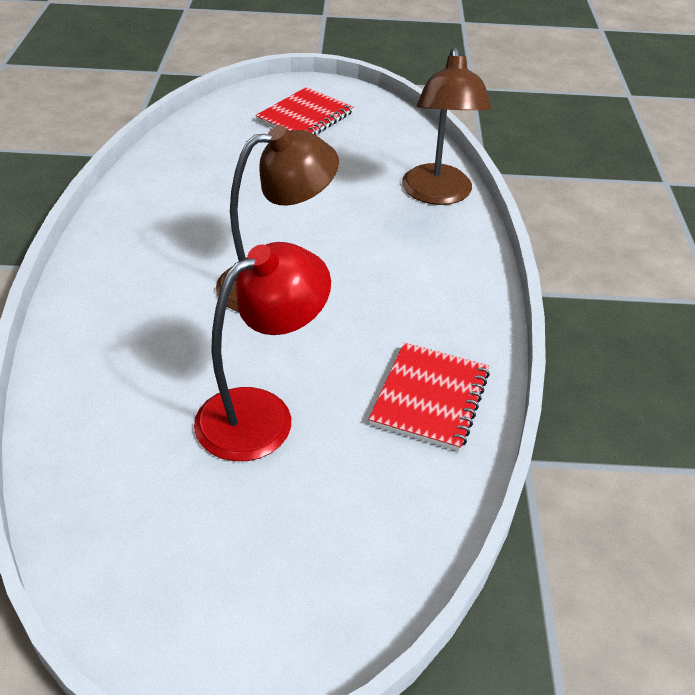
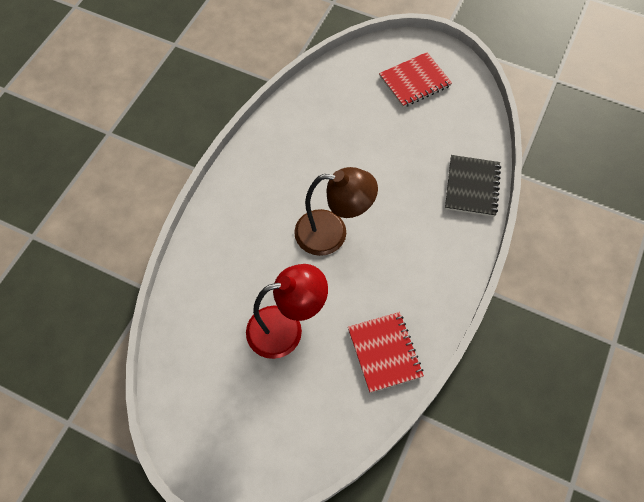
camera: 25 degrees right, 20 degrees up
(430, 398) = (384, 352): red notebook -> red notebook turned 60 degrees counterclockwise
(438, 194) = (472, 187): brown lamp -> black notebook

